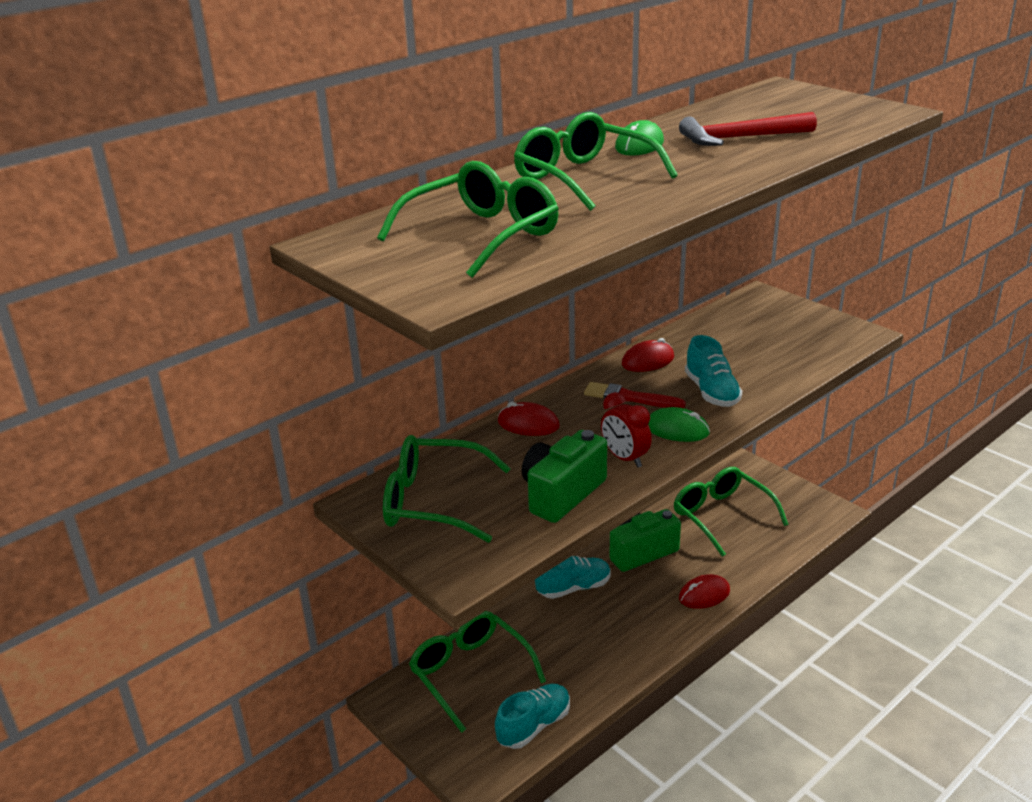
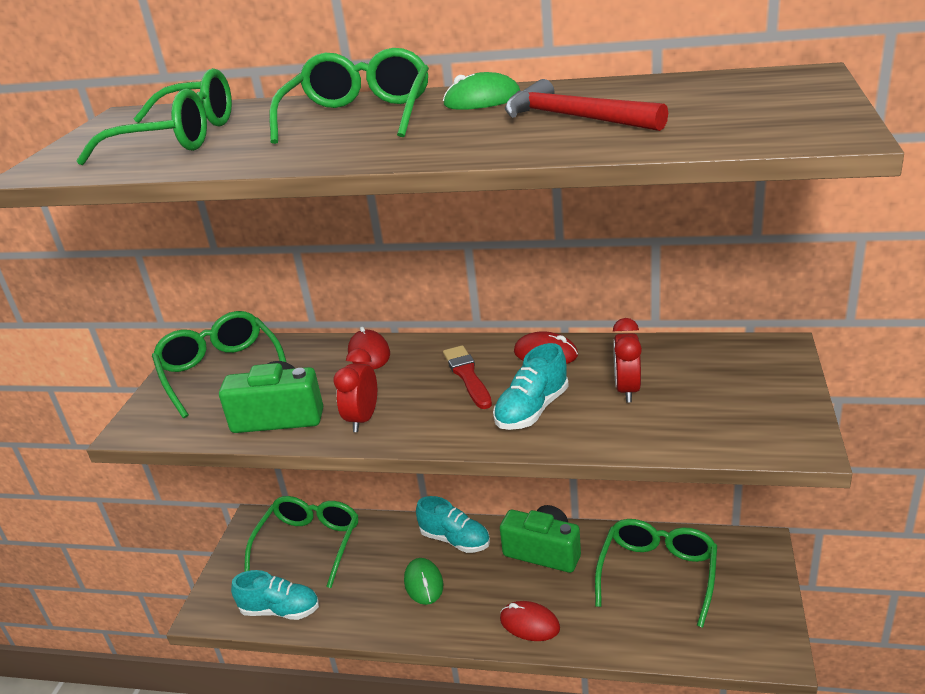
camera: 55 degrees right, 0 degrees up
(677, 429) = (441, 422): green mouse -> green mouse (423, 583)
(736, 354) = (627, 390): none -> red clock

